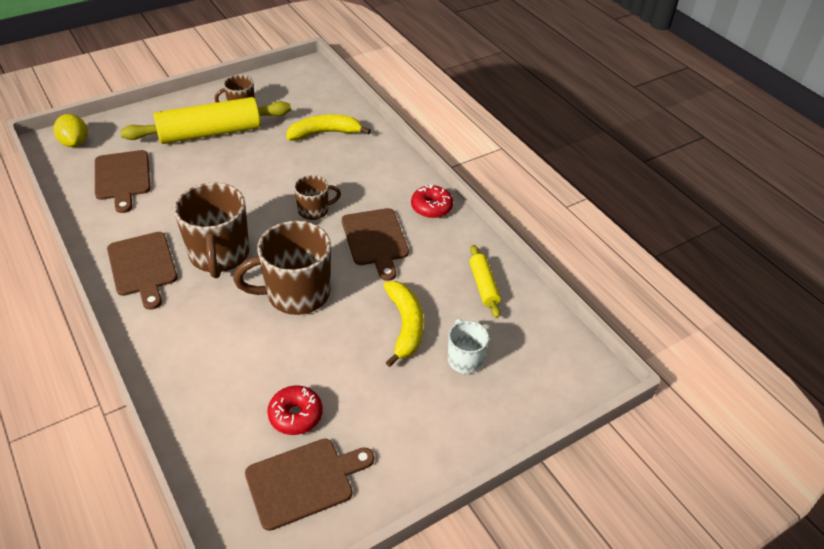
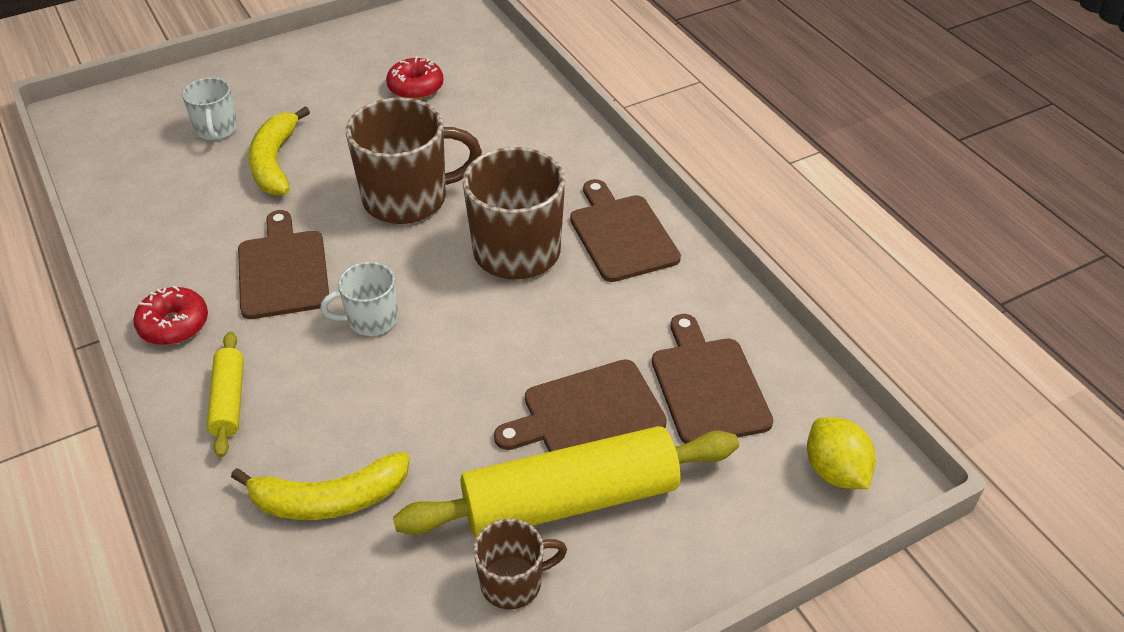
camera: 175 degrees left, 0 degrees up
(304, 481) = (410, 45): brown cutting board -> brown cutting board (587, 413)
(314, 210) = (371, 320): brown mug -> white mug
(483, 286) = (152, 206): yellow rolling pin -> yellow rolling pin (229, 400)

